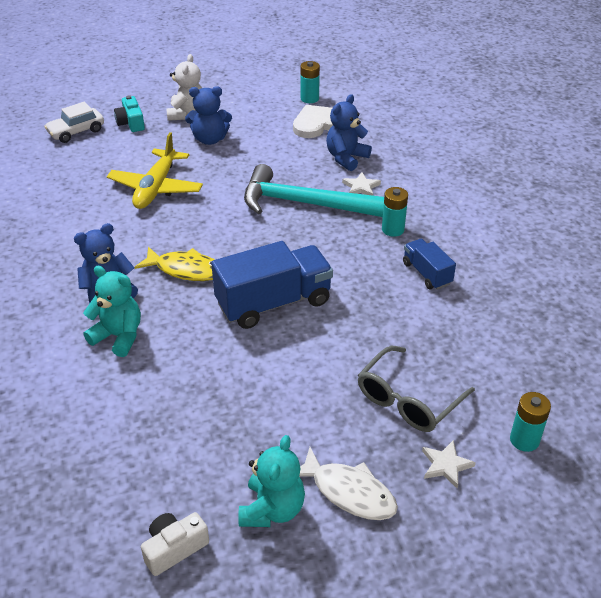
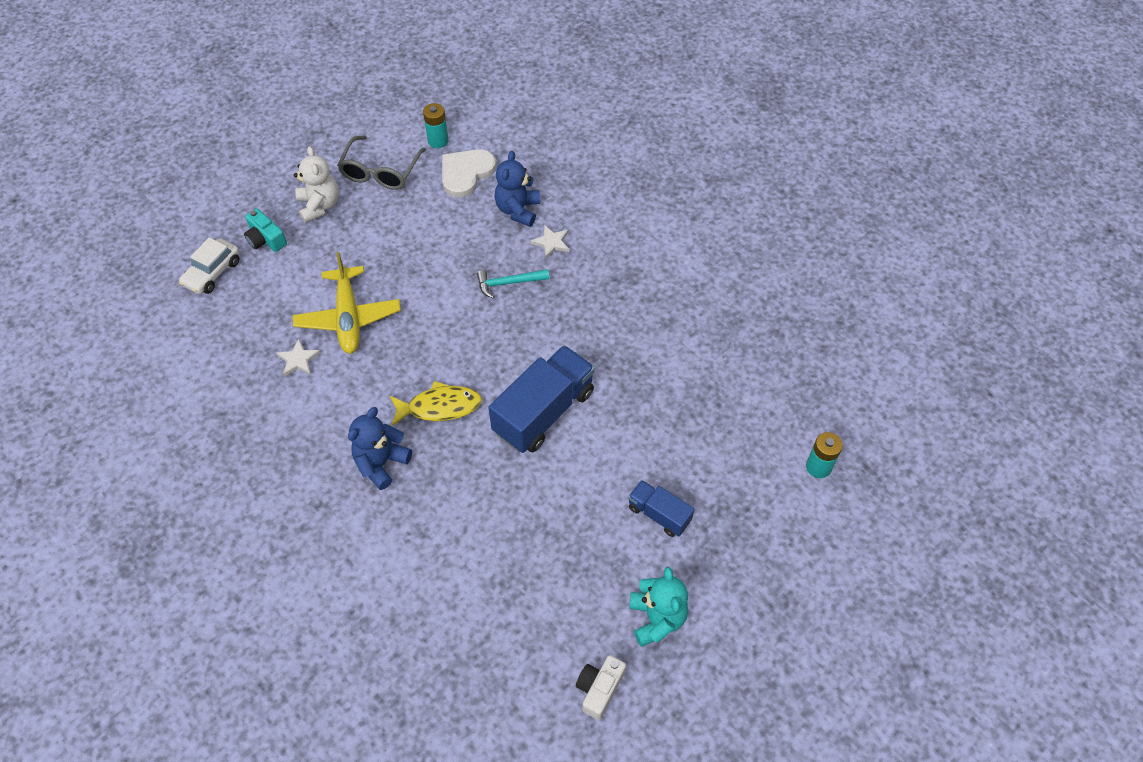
camera: 25 degrees left, 15 degrees up
(118, 336) = (423, 507): turquoise teddy bear -> none
(210, 139) = (365, 233): blue teddy bear -> none
(304, 203) = (508, 283): turquoise hammer -> turquoise hammer, size x0.47
(349, 492) = (708, 575): white fish -> none
(393, 229) = (607, 285): turquoise battery -> none
(408, 400) = (711, 467): grey glasses -> grey glasses (380, 172)
(427, 273) = (662, 325): blue truck -> blue truck (659, 514)
(446, 465) = (770, 517): white star -> white star (298, 360)

